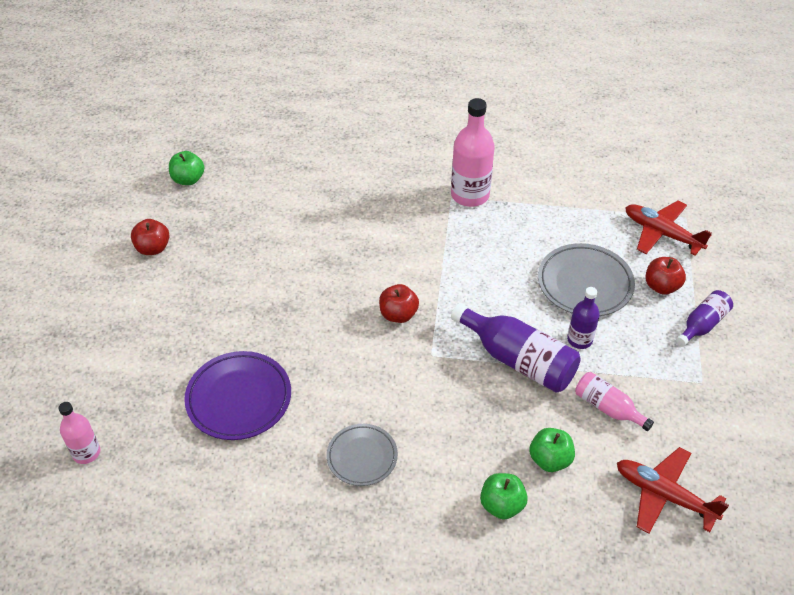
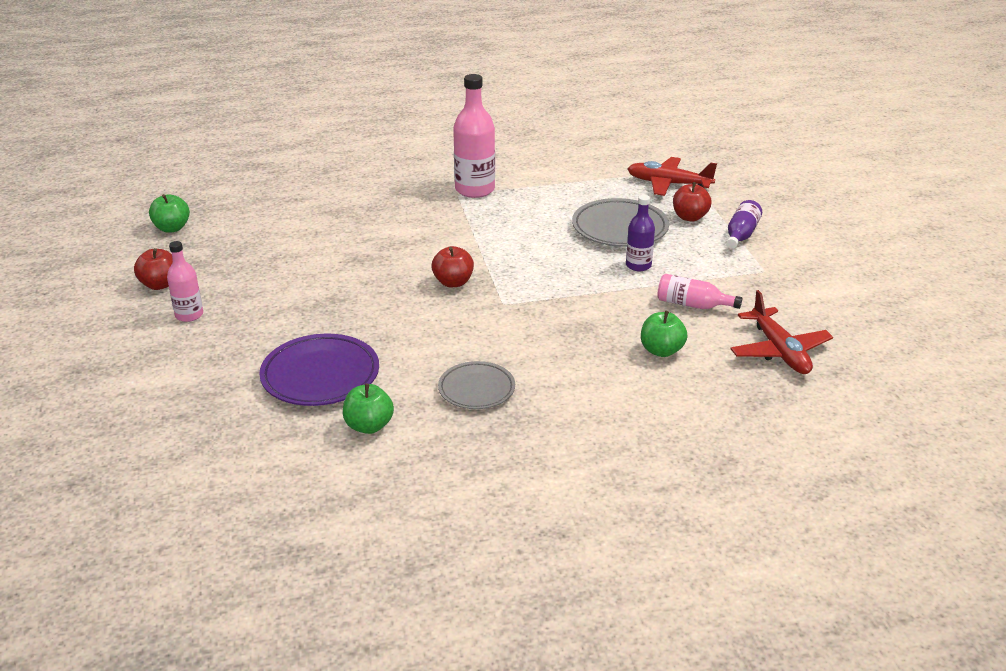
camera: 20 degrees left, 15 degrees down
(86, 453) = (167, 454): pink bottle -> pink bottle (189, 315)
(502, 505) = (636, 392): green apple -> green apple (369, 426)
(518, 360) = (589, 290): purple bottle -> none
(664, 495) = (779, 351): red plane -> red plane turned 120 degrees counterclockwise

